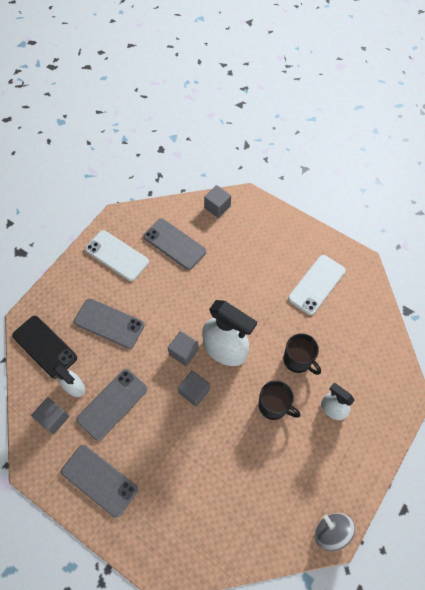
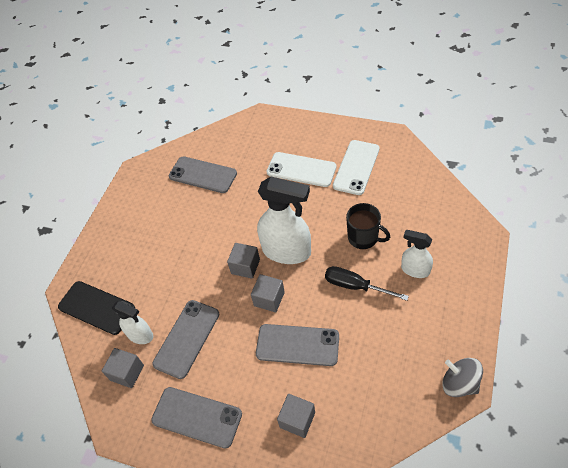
camera: 10 degrees left, 10 degrees down
(109, 323) = (159, 265): grey phone -> grey phone (297, 345)
(117, 255) = (147, 202): white phone -> white phone (301, 169)
(217, 207) = (234, 131): grey cube -> grey cube (297, 420)
(273, 406) = (355, 286): black mug -> black screwdriver

